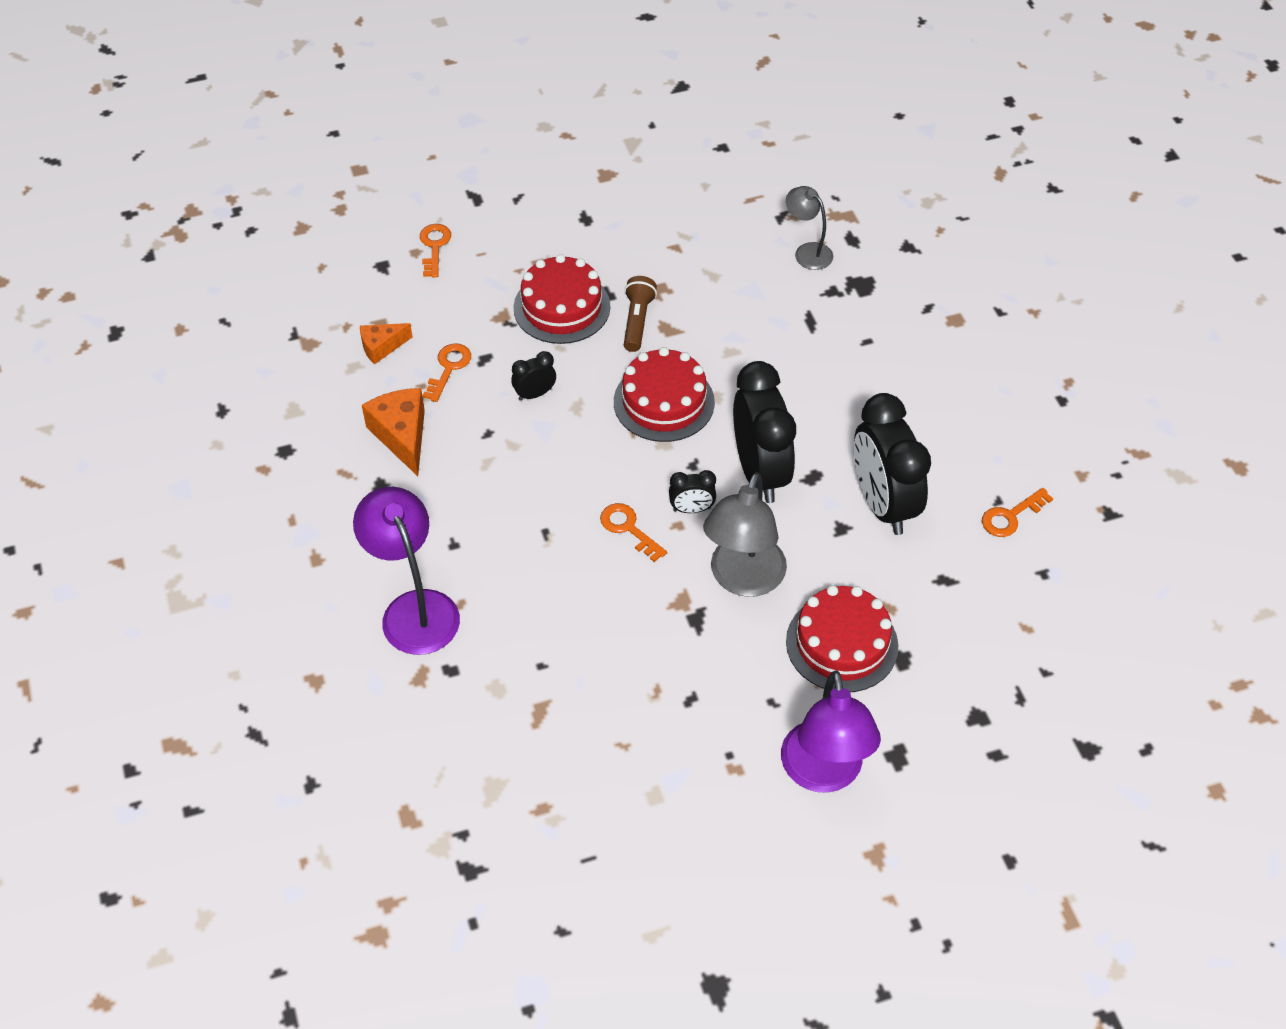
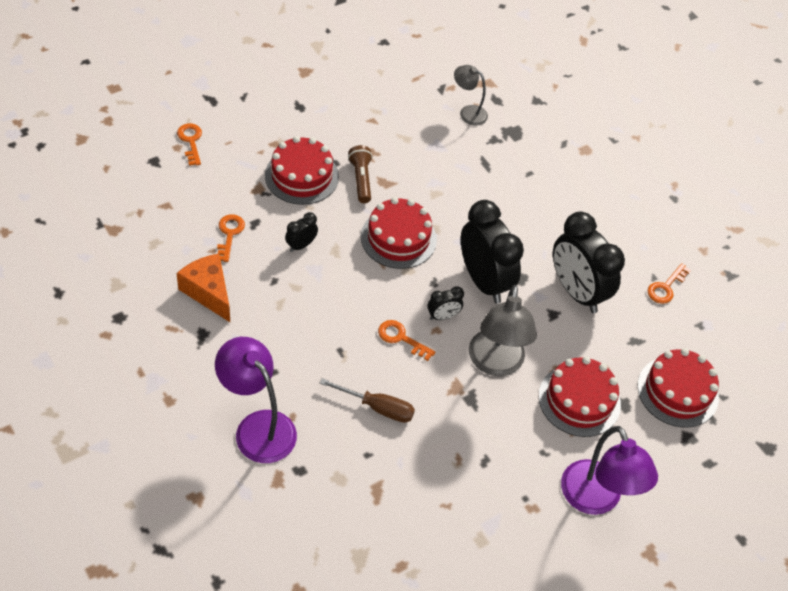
camera: 20 degrees left, 0 degrees up
(381, 347) = (172, 225): orange cheese -> none
(572, 610) = (377, 407): none -> brown screwdriver
(982, 654) = (677, 391): none -> red cake

